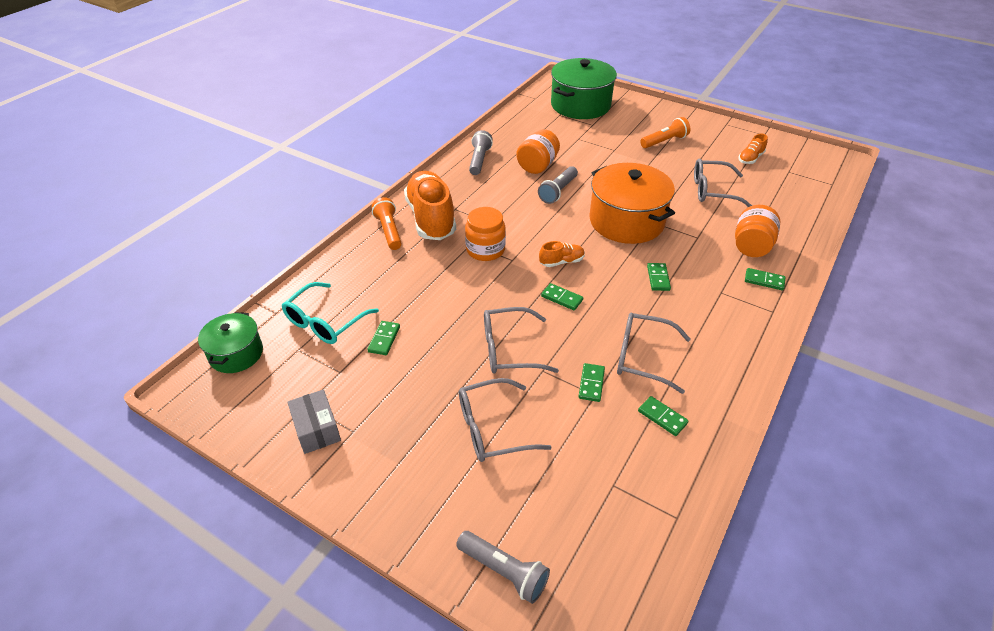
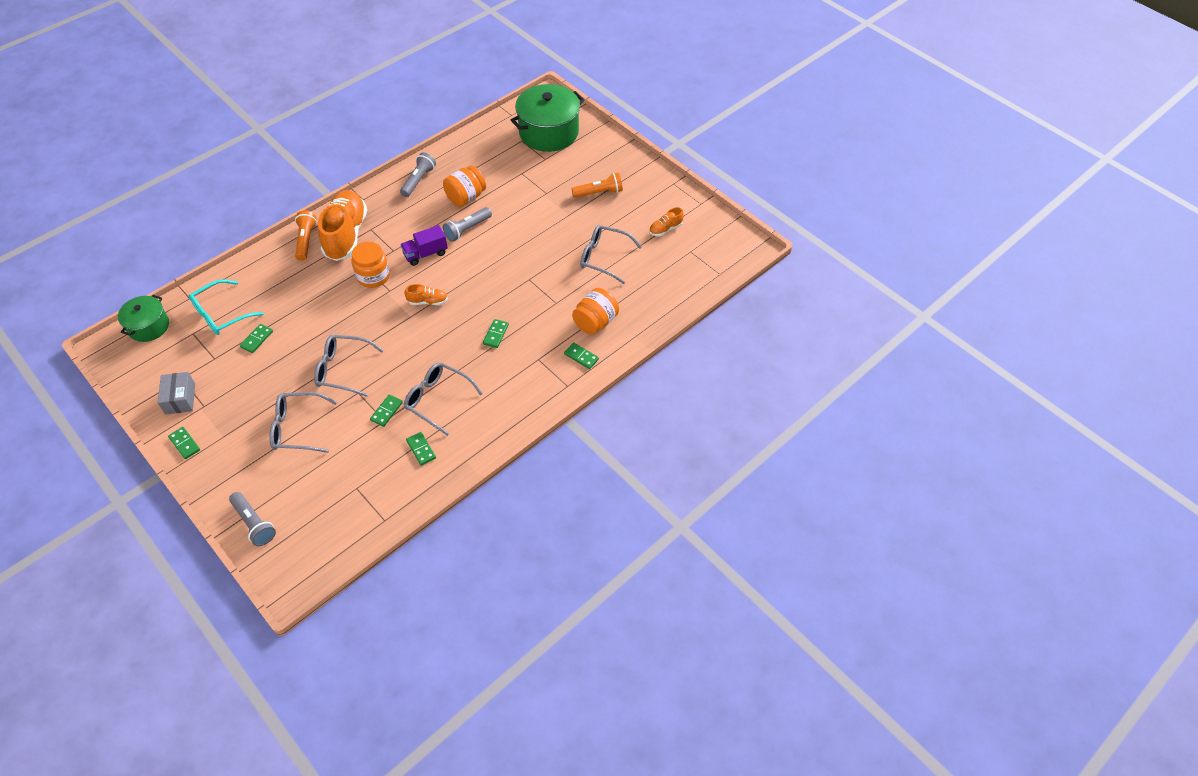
camera: 15 degrees right, 10 degrees up
(529, 220) = (425, 254): none -> purple truck
(561, 298) = (407, 335): green domino -> green domino (184, 444)
(626, 221) = (506, 273): orange pot -> none

